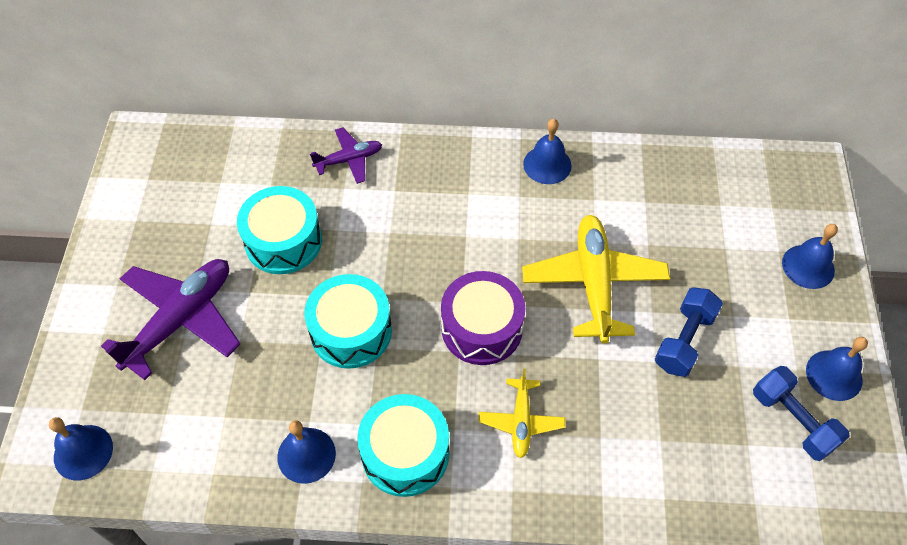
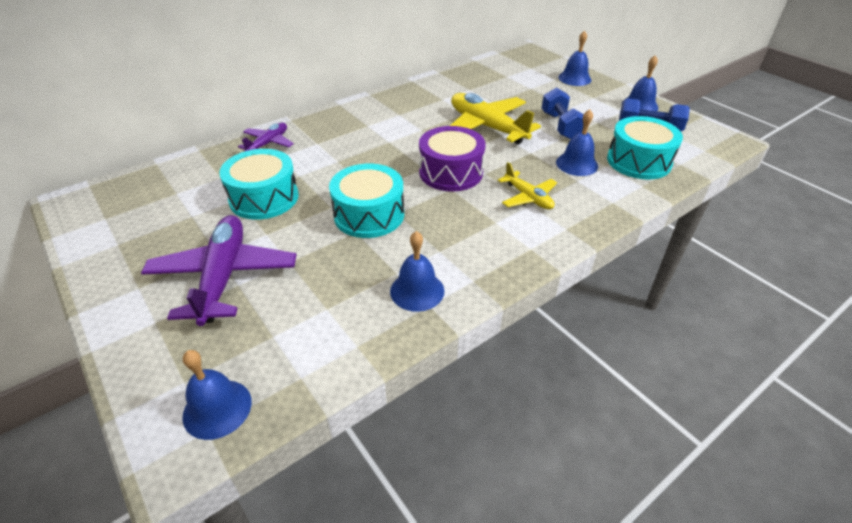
camera: 40 degrees left, 15 degrees down
(405, 453) = (482, 250): turquoise drum -> turquoise drum (638, 161)
(547, 164) = (399, 97): blue bell -> blue bell (577, 164)

